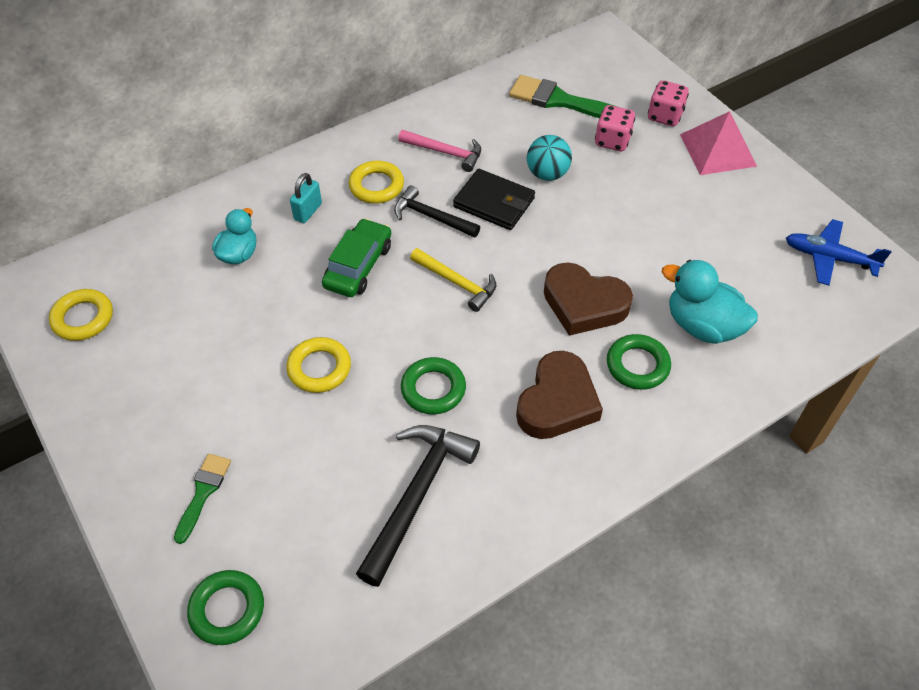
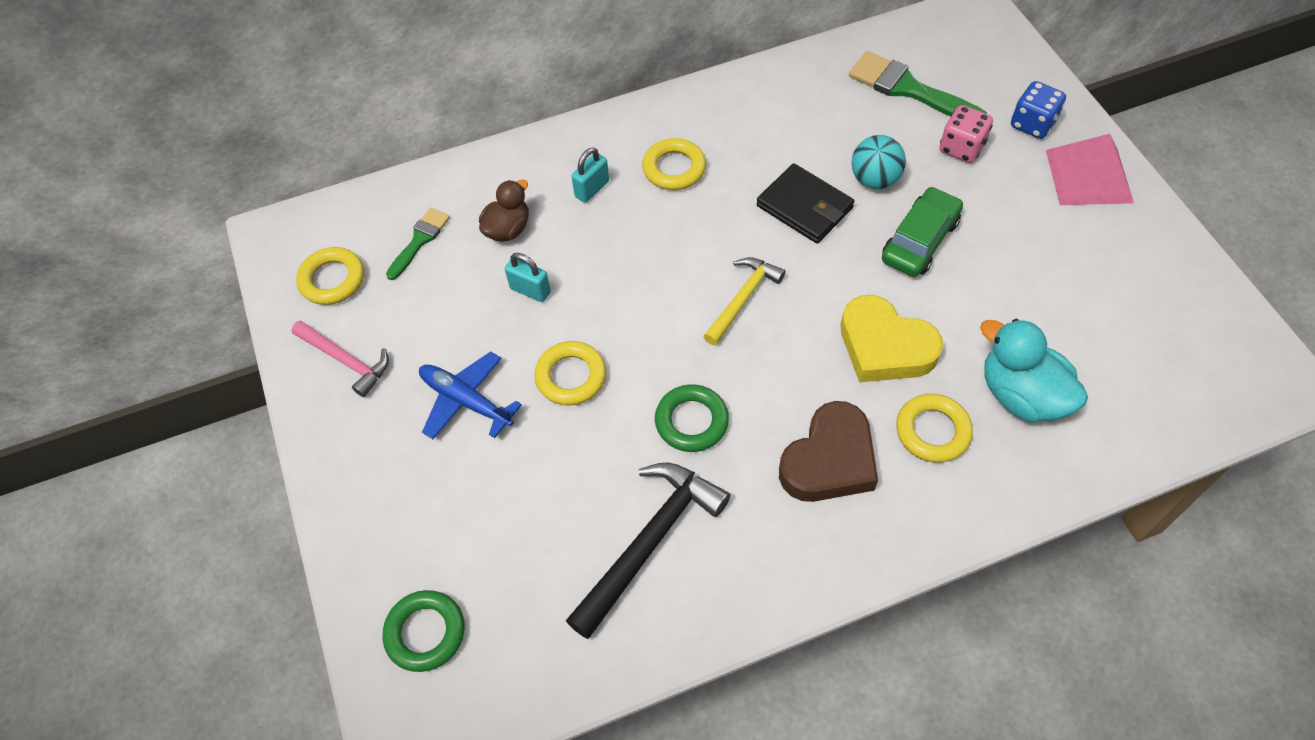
camera: 15 degrees right, 5 degrees up
(203, 492) = (423, 498): green brush -> green brush (420, 240)
(239, 254) = (508, 229): turquoise duck -> brown duck
(269, 302) = (530, 290): none -> turquoise padlock
(358, 266) = (636, 262): green car -> green car (920, 240)
(431, 217) = (729, 214): black hammer -> none
(445, 152) = (760, 137): pink hammer -> pink hammer (346, 361)
(457, 283) = (743, 299): yellow hammer -> yellow hammer turned 105 degrees counterclockwise
(584, 304) = (885, 346): brown heart -> yellow heart
(637, 365) = (932, 431): green ring -> yellow ring
(665, 116) = (1032, 124): pink dice -> blue dice
(829, 258) = (1198, 333): blue plane -> blue plane (466, 400)

